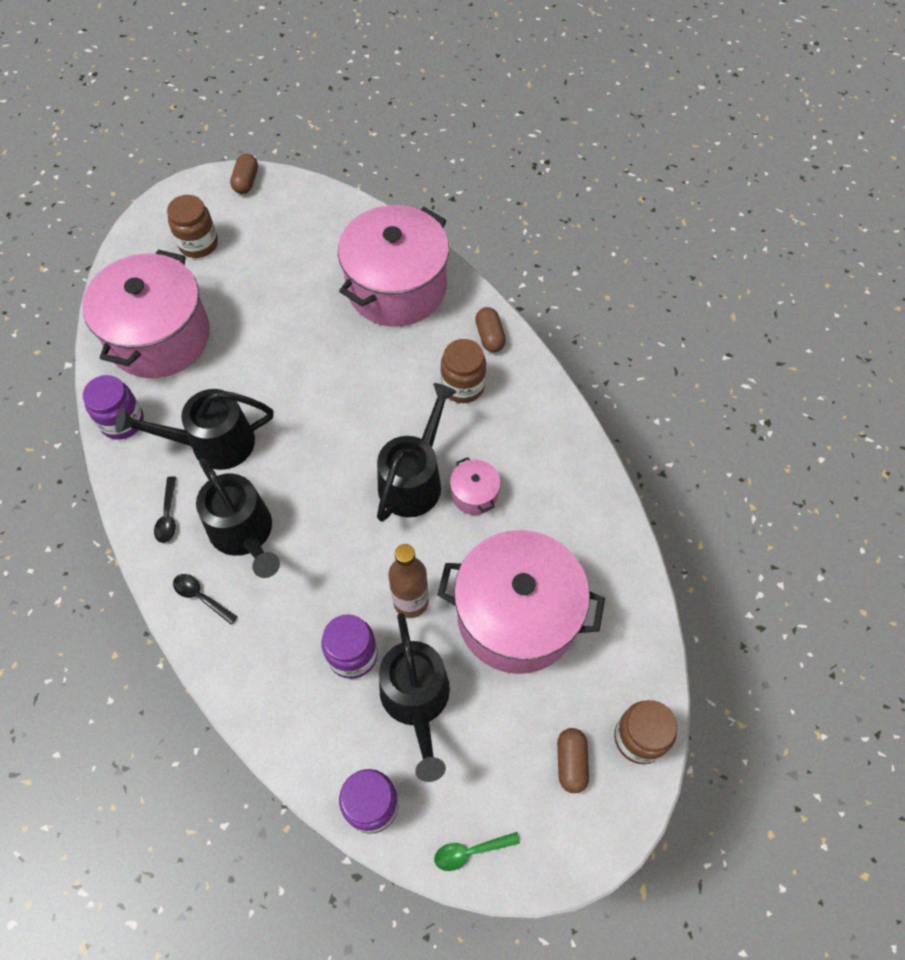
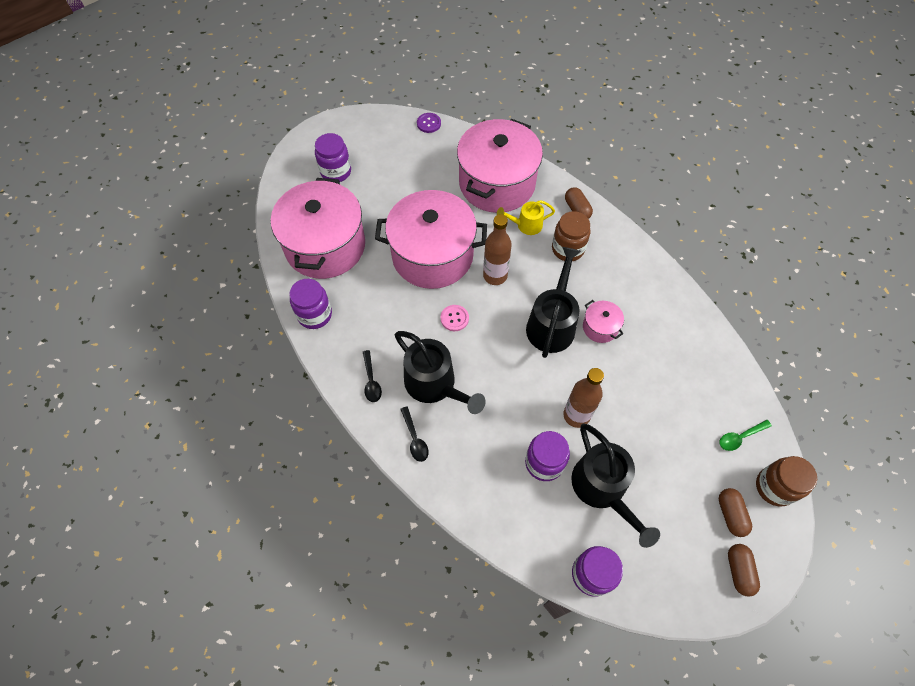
camera: 10 degrees left, 0 degrees up
(198, 244) = (336, 172): brown jar -> purple jar
(201, 597) = (415, 439): black spoon -> black spoon turned 135 degrees counterclockwise
(213, 444) = (391, 320): black watering can -> none
(246, 181) = (359, 120): brown capsule -> brown capsule (739, 571)
(293, 453) = (454, 318): none -> pink button
(332, 197) = (429, 123): none -> purple button
(359, 407) = (495, 276): none -> brown bottle
(418, 347) = (526, 225): none -> yellow watering can
(470, 851) = (676, 595): green spoon -> green spoon (740, 437)
(517, 616) = (658, 412): pink pot -> pink pot (432, 255)

